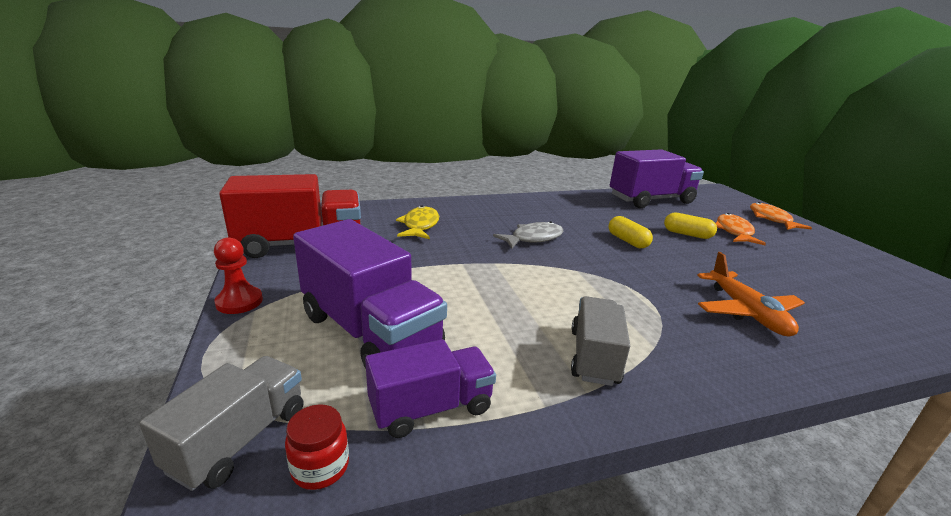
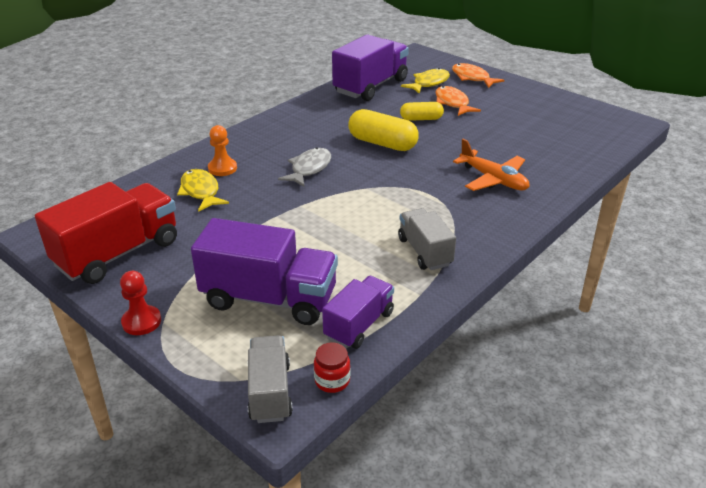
camera: 30 degrees left, 10 degrees up
(457, 216) = (222, 168): none -> orange pawn
(627, 241) = (382, 143): yellow capsule -> yellow capsule, size x1.63
(716, 211) = (429, 83): none -> yellow fish

